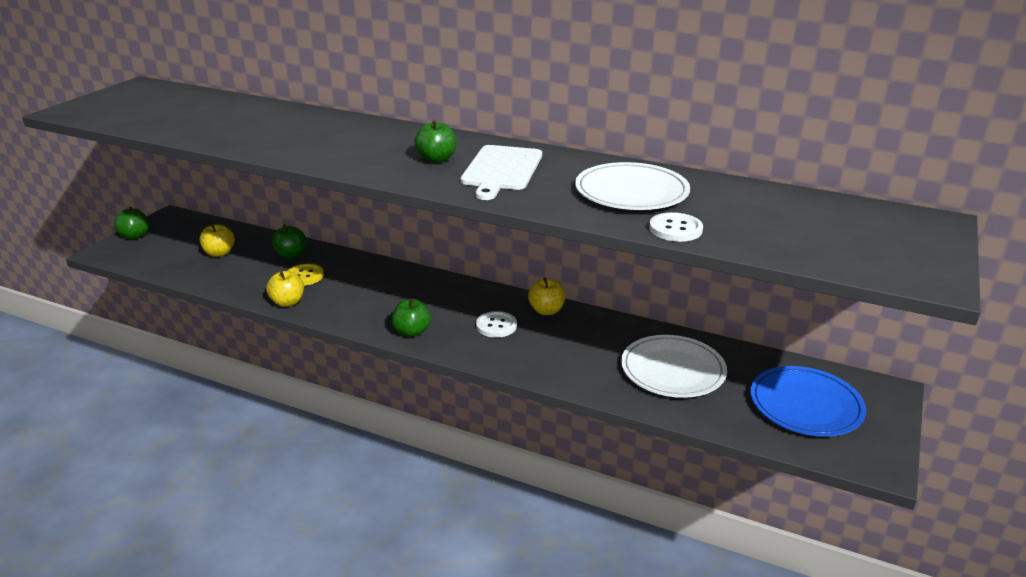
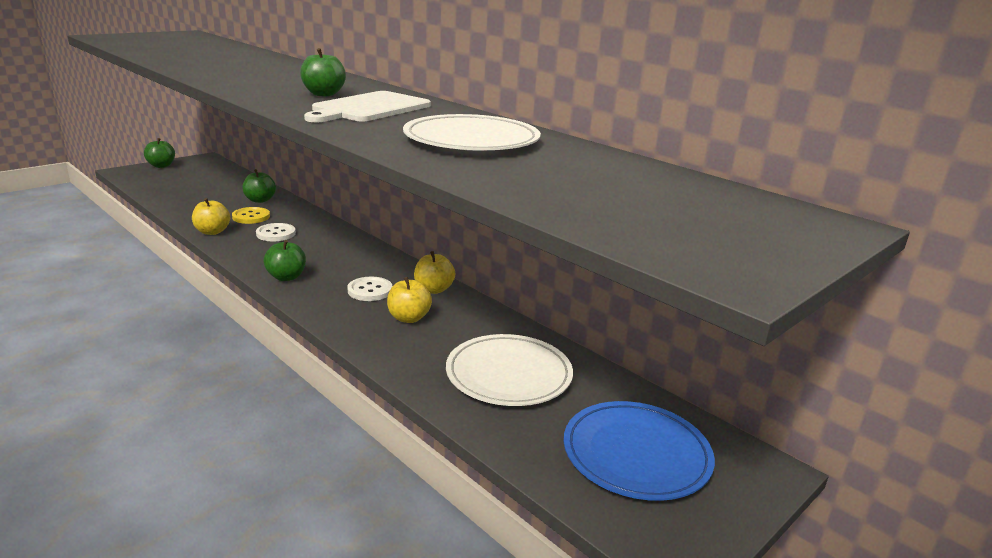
camera: 20 degrees right, 5 degrees down
(219, 253) = (206, 188): yellow apple -> yellow apple (409, 318)
(675, 229) = (465, 171): white button -> white button (276, 234)

